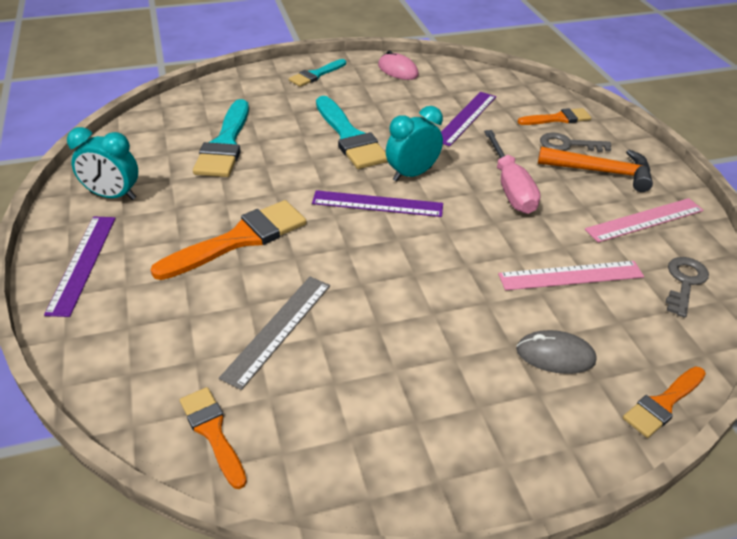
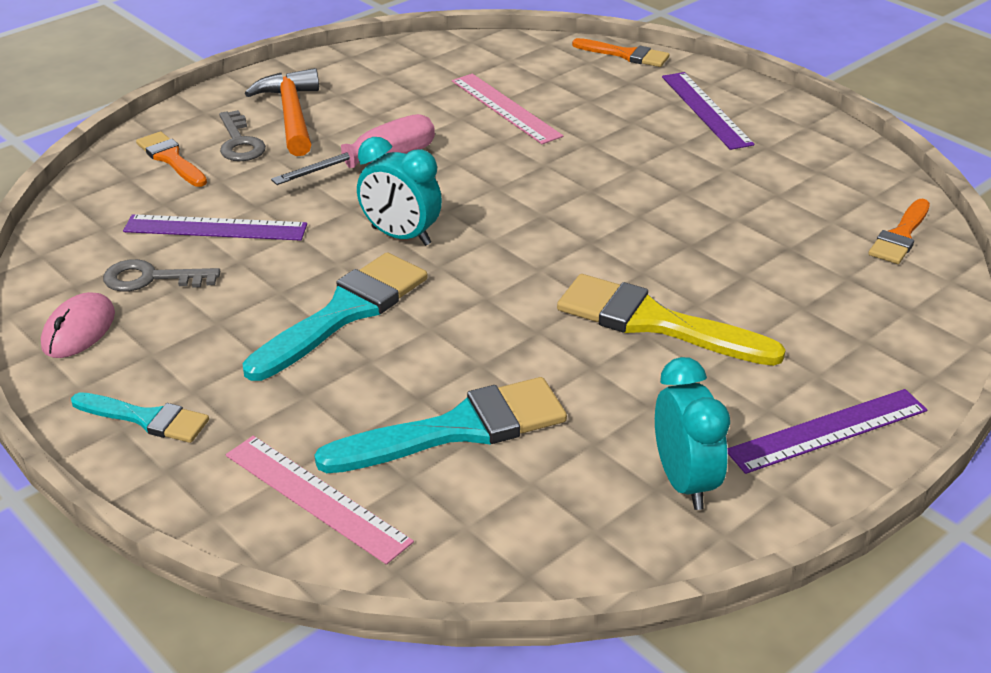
camera: 115 degrees left, 5 degrees down
(239, 239) = (655, 322): orange brush -> yellow brush
(278, 329) = (755, 244): grey ruler -> none
(377, 204) = (489, 244): purple ruler -> purple ruler (706, 110)
(555, 355) = (622, 101): grey mouse -> none
(645, 220) = (372, 82): pink ruler -> pink ruler (316, 497)
(684, 282) = (461, 57): grey key -> grey key (151, 278)

